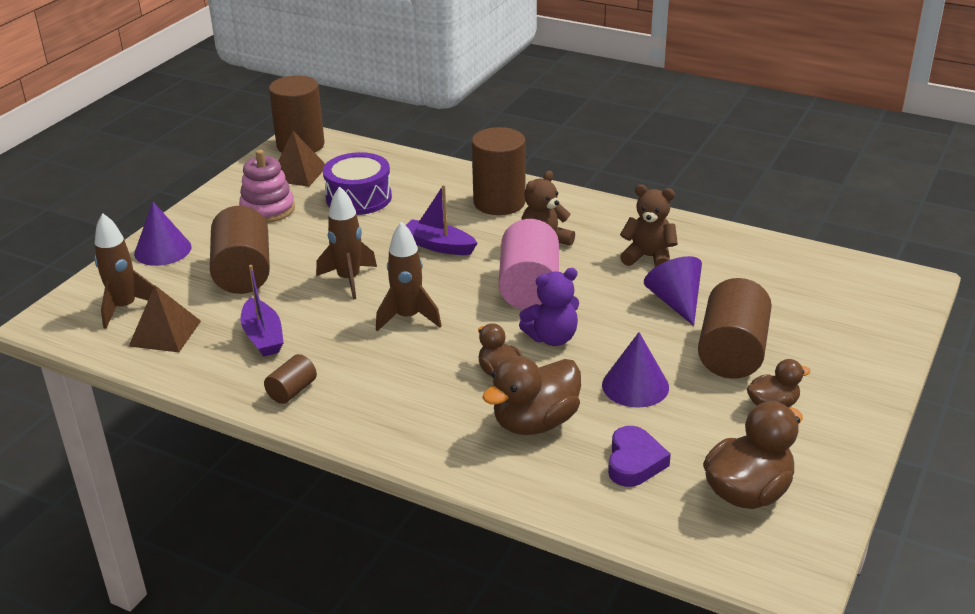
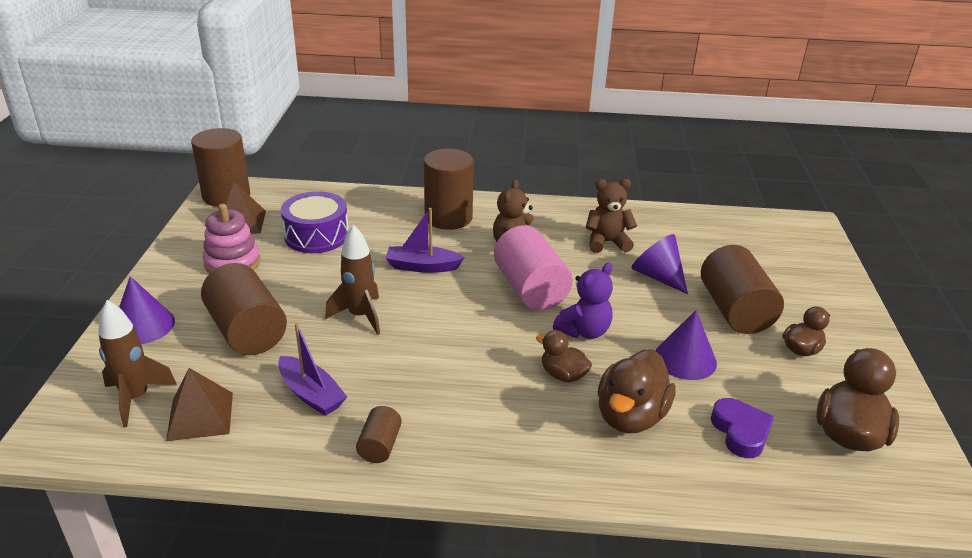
camera: 25 degrees left, 0 degrees up
(408, 318) = (442, 341): brown rocket -> none

